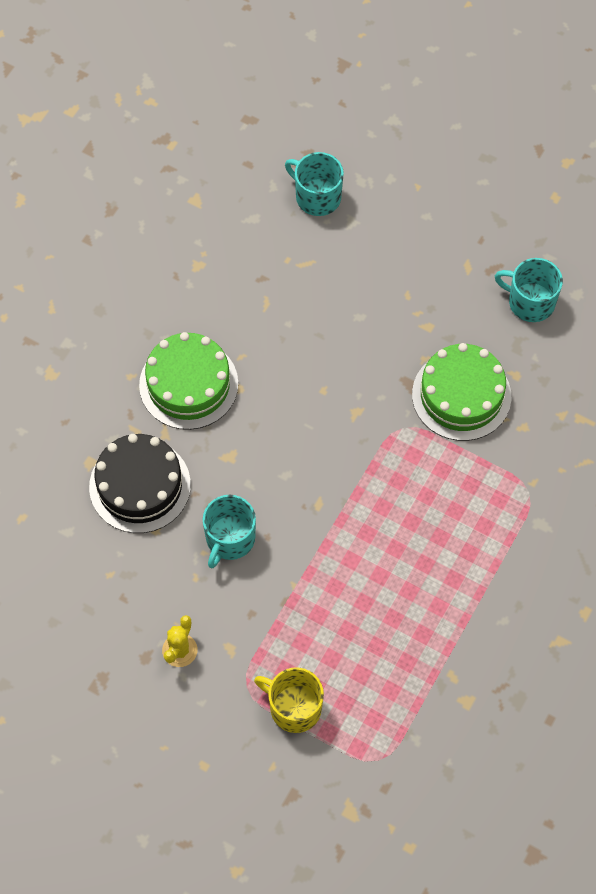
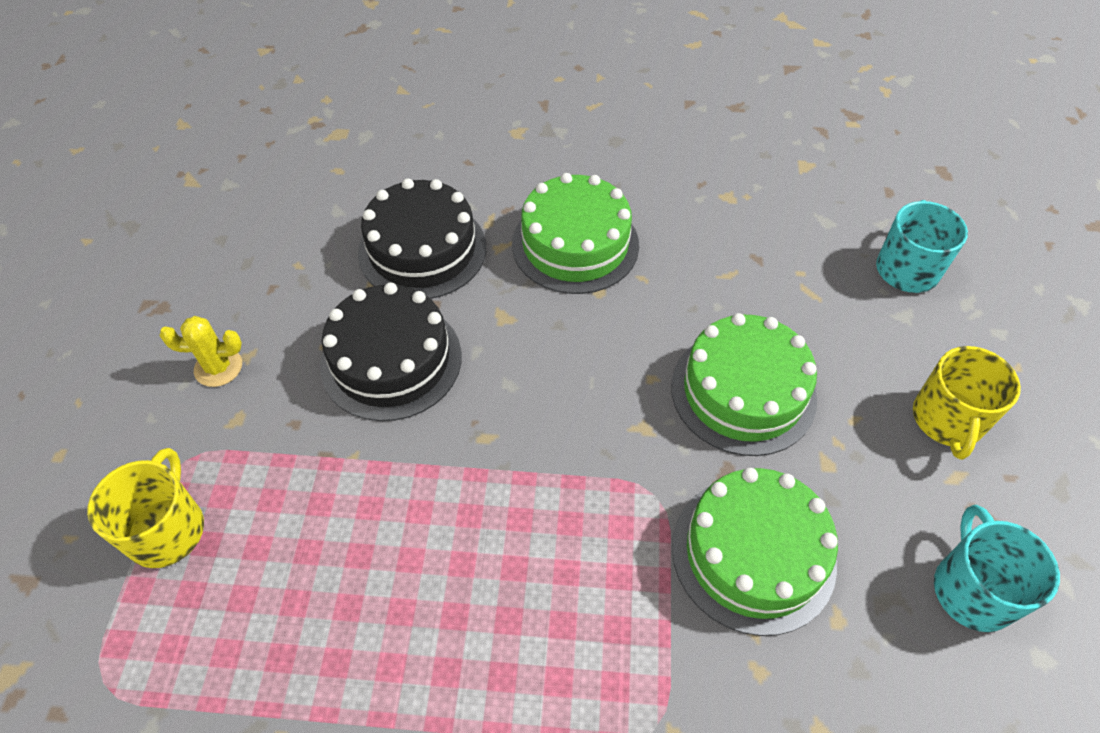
camera: 65 degrees right, 10 degrees down
(229, 539) = (391, 360): turquoise mug -> black cake
(359, 344) = (743, 392): none -> green cake
(432, 247) = (947, 420): none -> yellow mug

